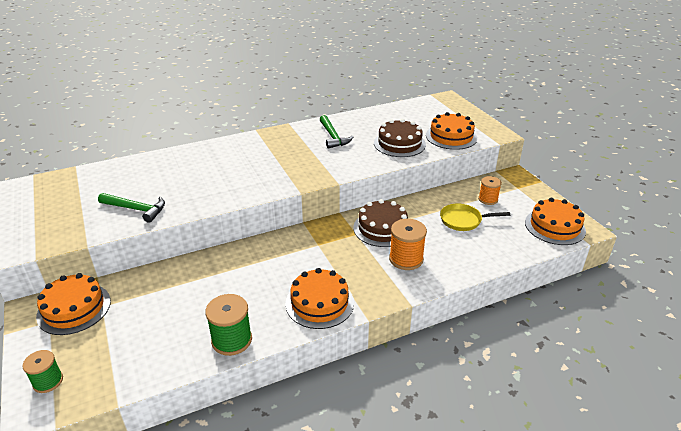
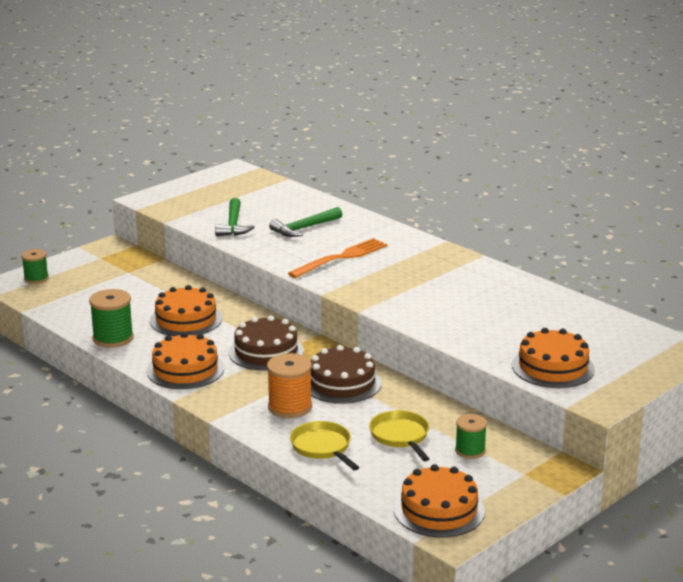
camera: 70 degrees right, 10 degrees down
(74, 308) = (119, 262): orange cake -> orange cake (186, 319)
(246, 172) = (342, 257): none -> orange fork
(333, 137) = (472, 288): green hammer -> green hammer (304, 228)
(399, 144) = (494, 333): brown cake -> brown cake (266, 352)
(468, 256) = (323, 447): none -> yellow pan
(488, 199) = (470, 450): orange spool -> green spool

